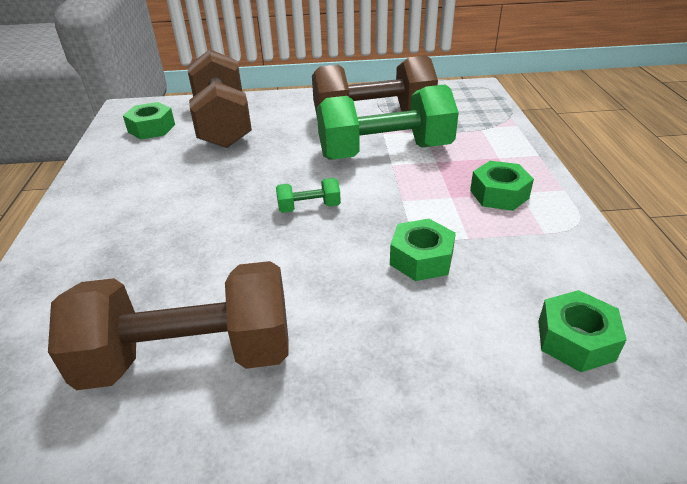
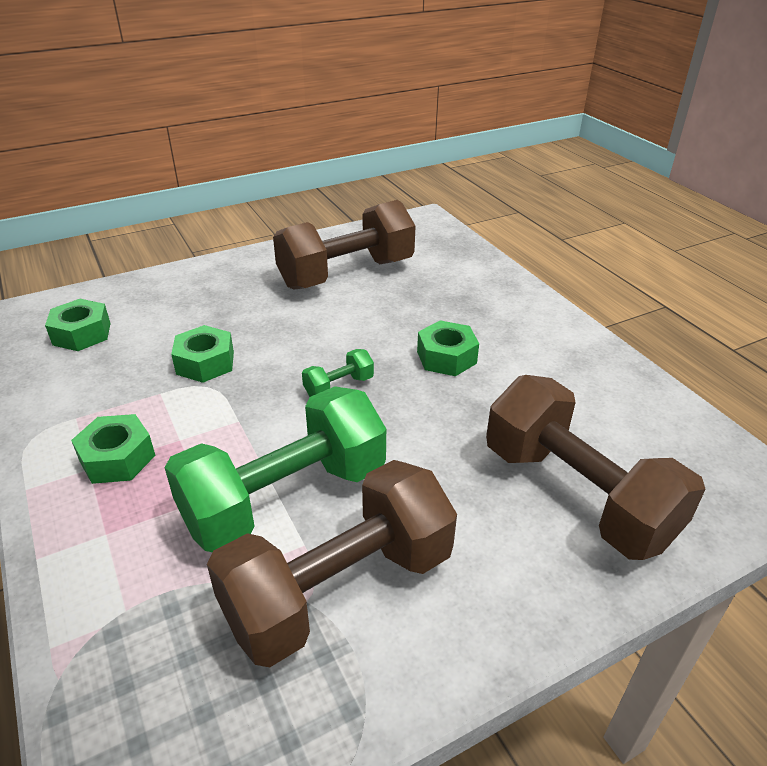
camera: 155 degrees right, 0 degrees up
(151, 128) = (663, 454): green nut -> green nut (446, 357)

